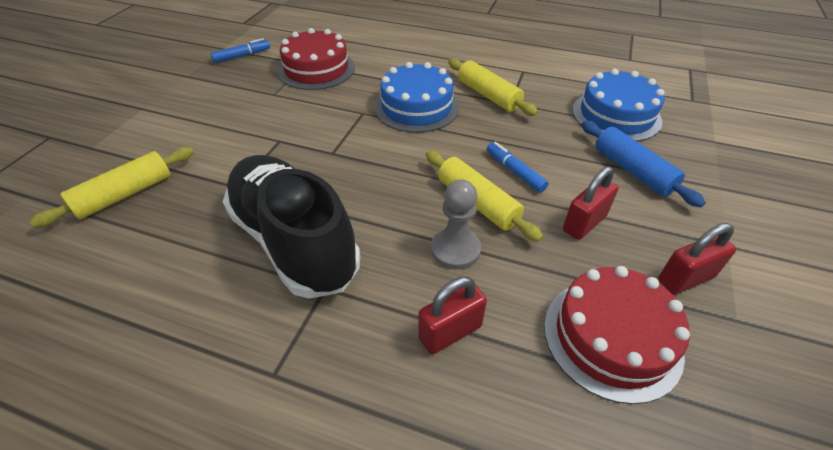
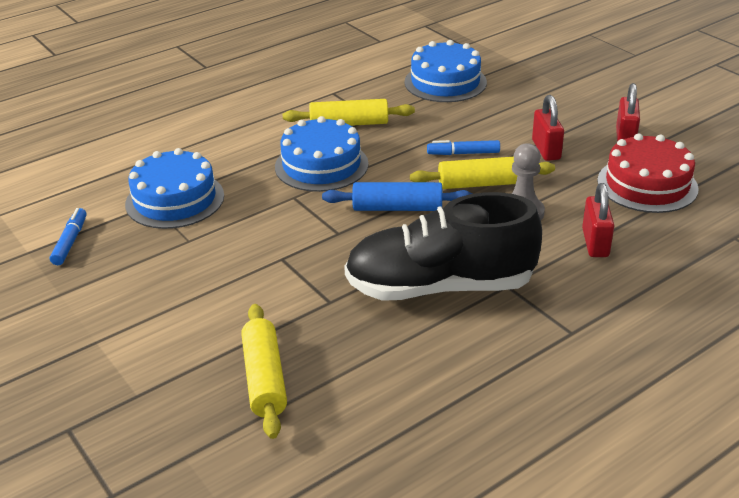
camera: 55 degrees left, 10 degrees down
(316, 69) = (175, 199): red cake -> blue cake
(632, 170) = (513, 106): blue rolling pin -> blue rolling pin (397, 208)

